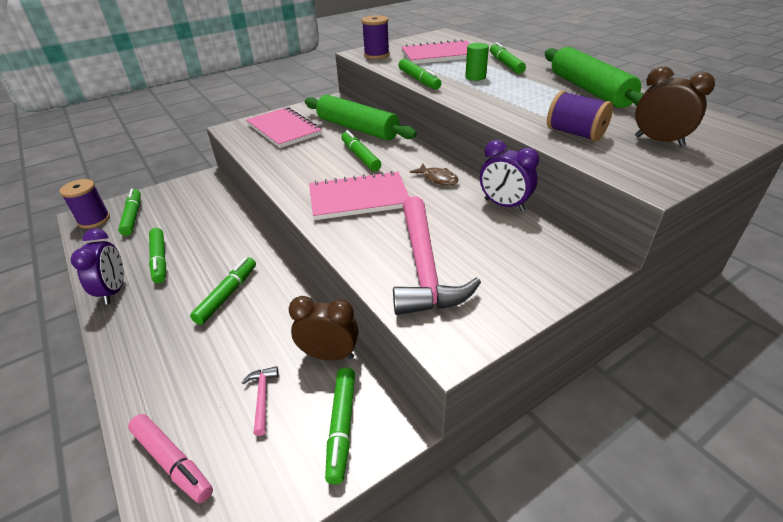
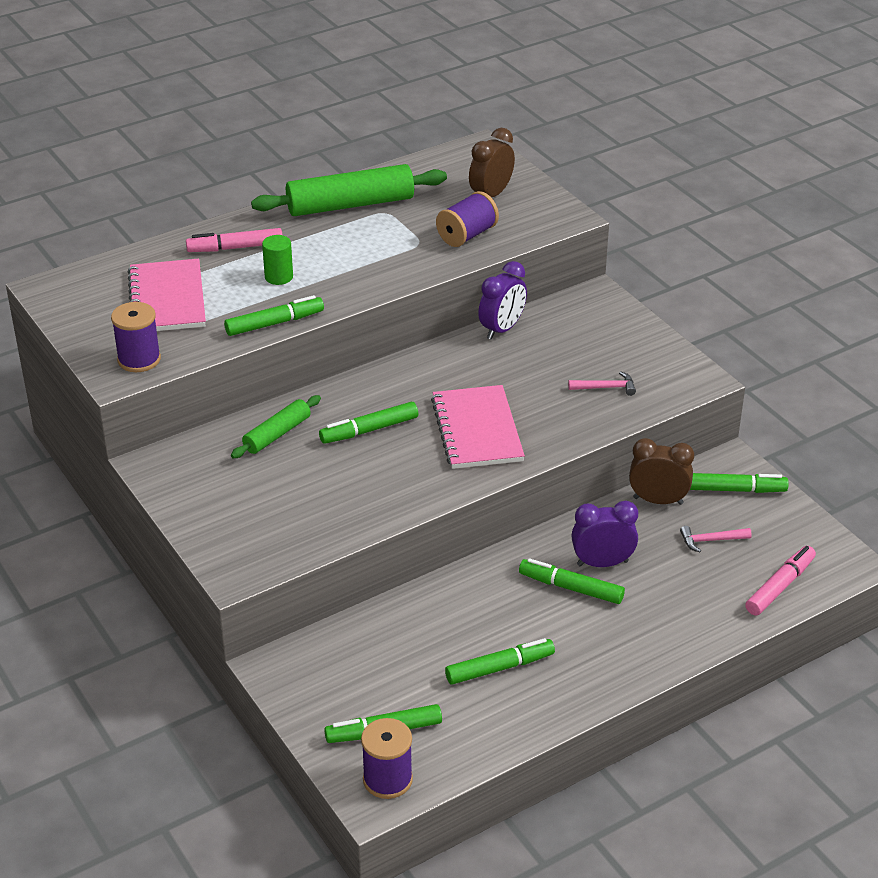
camera: 90 degrees left, 0 degrees up
(114, 291) = (562, 697): purple clock -> purple clock (602, 563)
(284, 129) = (259, 511): pink notebook -> none
(329, 355) = (658, 500): brown clock -> brown clock turned 90 degrees clockwise
(357, 128) = (277, 434): green rolling pin -> green rolling pin, size x0.55
(424, 267) = (606, 387): pink hammer -> pink hammer, size x0.42
(438, 179) = (440, 369): brown fish -> none
(505, 64) = (235, 248): green marker -> pink marker

